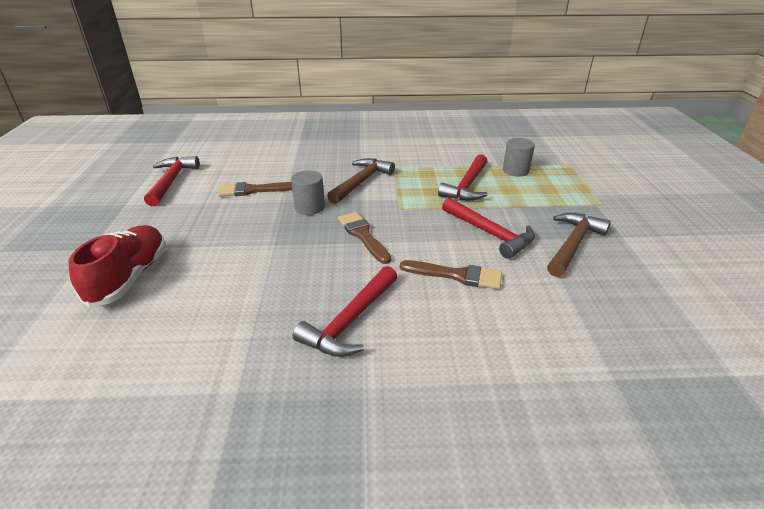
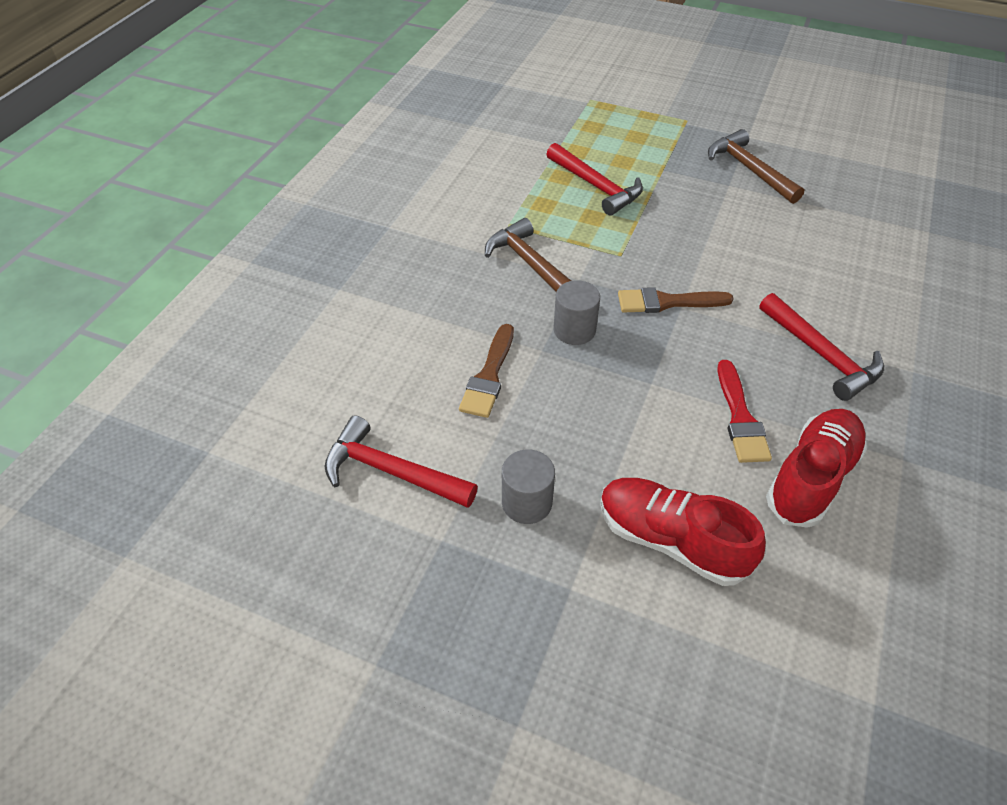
camera: 65 degrees left, 15 degrees up
(200, 334) = (811, 478): none -> red shoe
(255, 288) = (740, 418): none -> red brush
(456, 275) = (772, 260): brown brush -> none
(490, 233) = (707, 210): red hammer -> none
(515, 171) = (581, 139): grey cylinder -> grey cylinder (527, 502)

